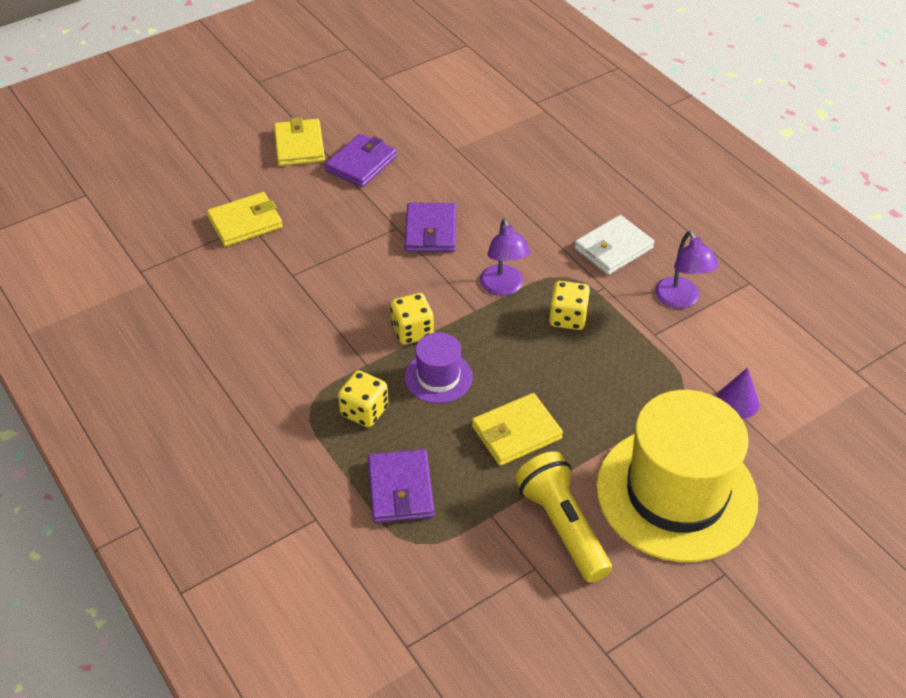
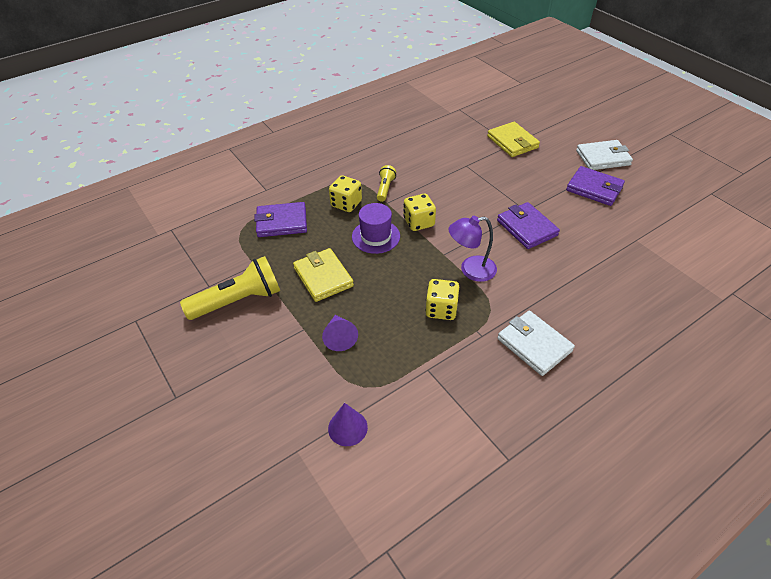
camera: 90 degrees right, 0 degrees up
(299, 146) = (603, 158): yellow wallet -> white wallet
(334, 365) = (385, 188): none -> yellow flashlight
(430, 231) = (527, 228): purple wallet -> purple wallet turned 60 degrees clockwise
(617, 412) = (339, 337): none -> purple cone
(676, 493) = (255, 371): yellow hat -> none
(680, 300) = (473, 393): purple lamp -> none

